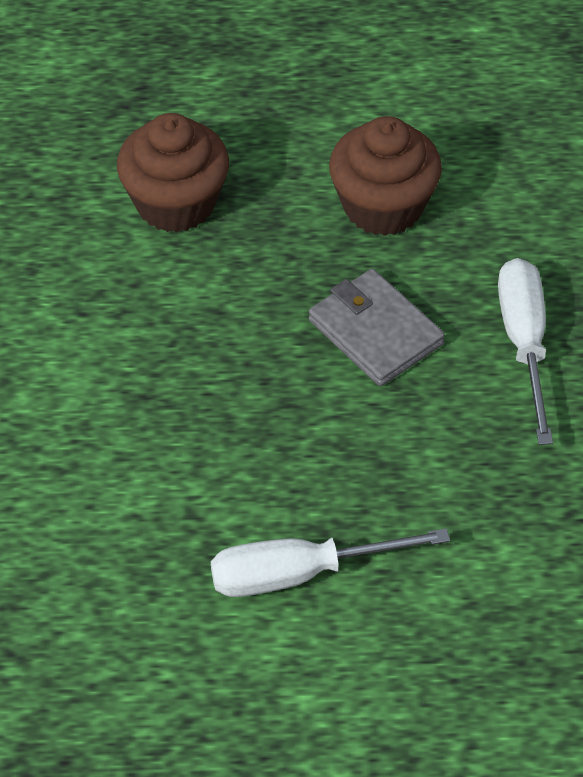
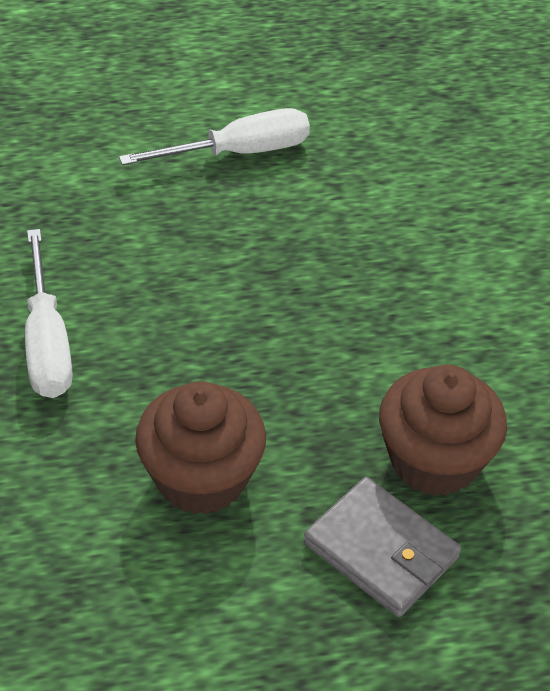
camera: 170 degrees right, 5 degrees down
(375, 332) = (196, 340): grey wallet -> grey wallet (381, 550)

